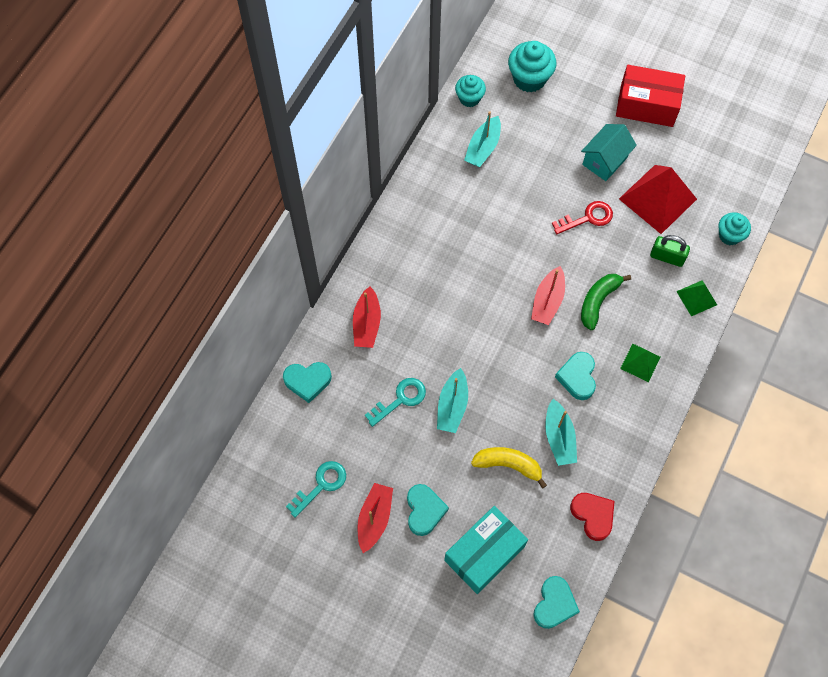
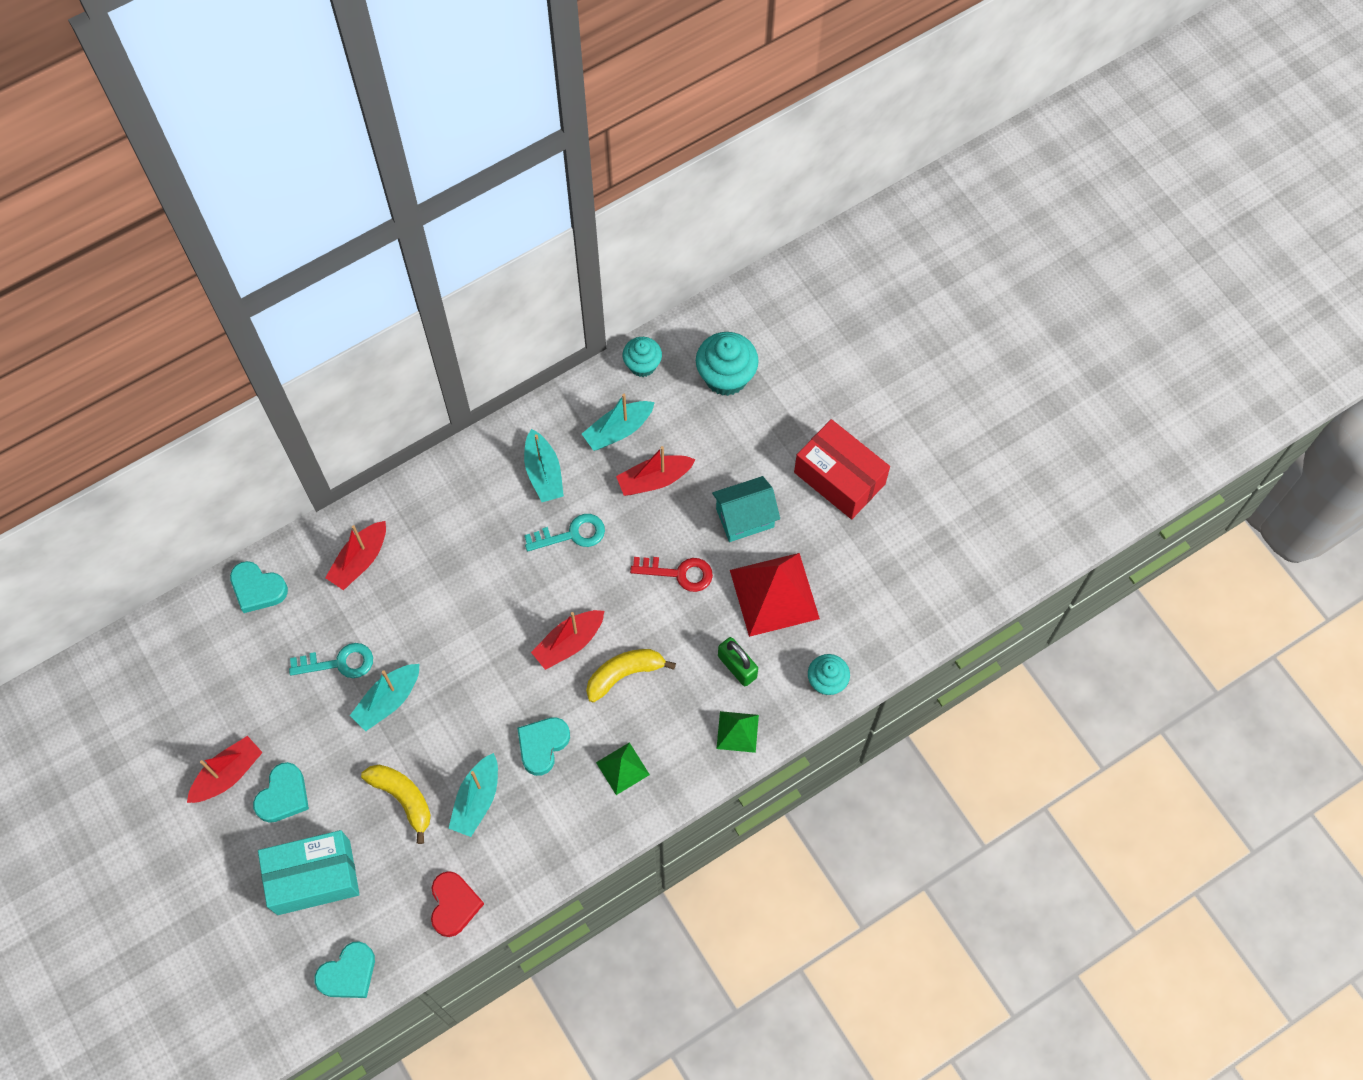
camera: 30 degrees right, 0 degrees up
(321, 485) = (198, 707): turquoise key -> turquoise key (572, 534)
(452, 200) = (543, 473): none -> turquoise boat
(529, 167) = (654, 480): none -> red boat
(598, 301) = (624, 674): green banana -> yellow banana

